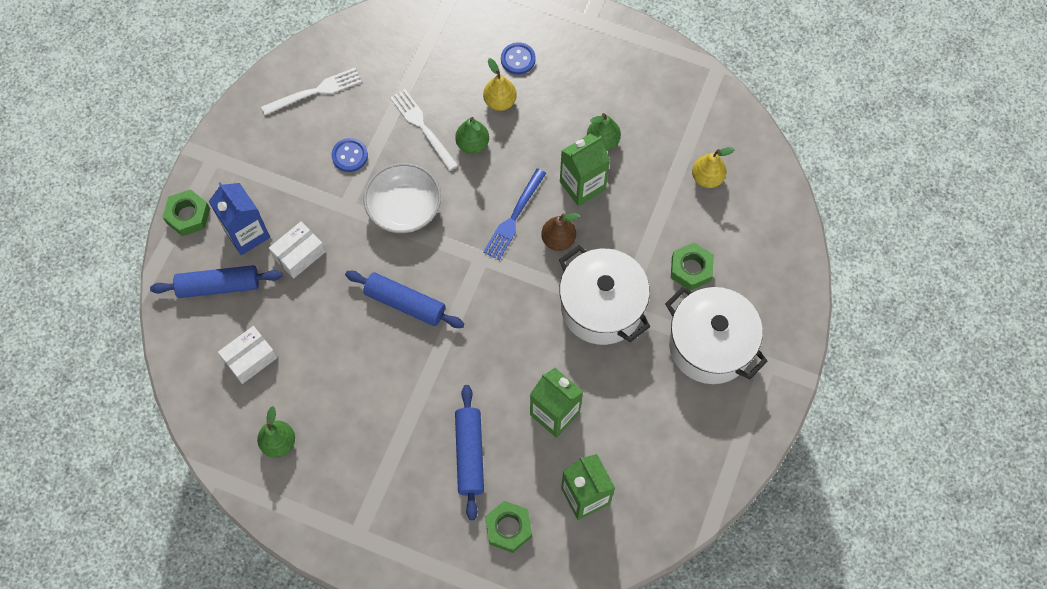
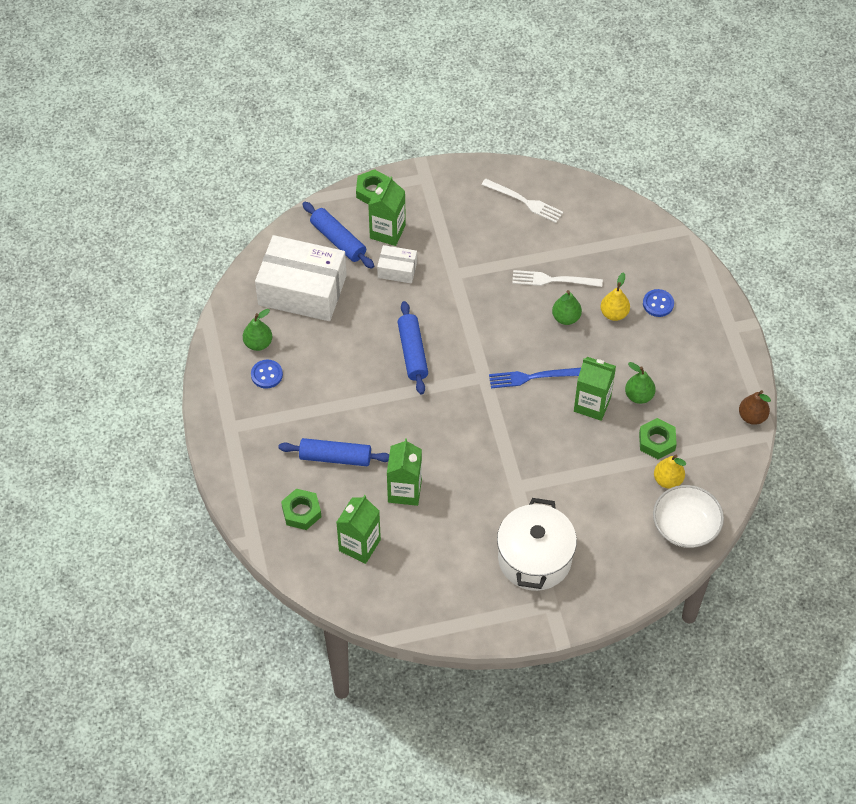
camera: 55 degrees right, 10 degrees down
(247, 234) = (387, 231): blue carton -> green carton
(250, 358) = (302, 290): white box -> white box, size x2.14
(350, 156) = (494, 252): blue button -> blue button (267, 375)
(404, 208) = (482, 308): white bowl -> white bowl (685, 526)
(422, 127) = (553, 280): white fork -> white fork turned 105 degrees counterclockwise
(469, 454) = (335, 457): blue rolling pin -> blue rolling pin turned 45 degrees clockwise
(558, 240) = (537, 415): brown pear -> brown pear (752, 417)
(601, 307) = (507, 472): white pot -> none
(691, 269) = (585, 512): green nut -> green nut (657, 442)

